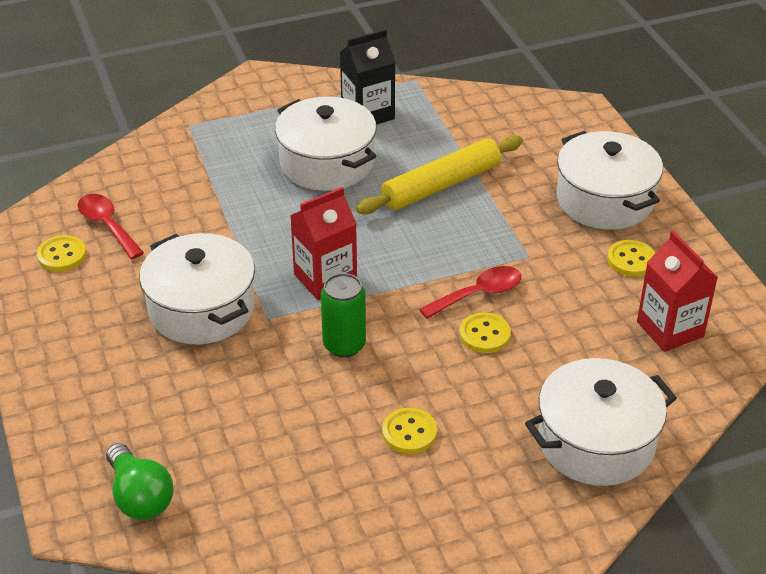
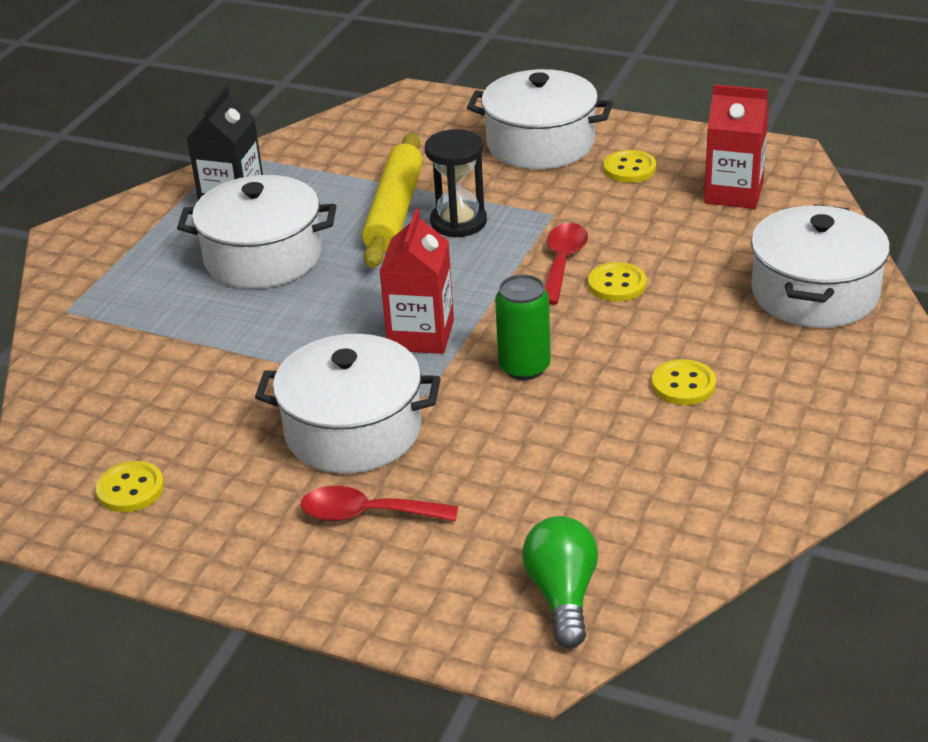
camera: 45 degrees left, 5 degrees down
(107, 225) = (133, 436): red spoon -> red spoon (367, 514)
(140, 496) = (562, 595): green light bulb -> green light bulb turned 105 degrees counterclockwise
(465, 220) = (458, 222): none -> black hourglass

